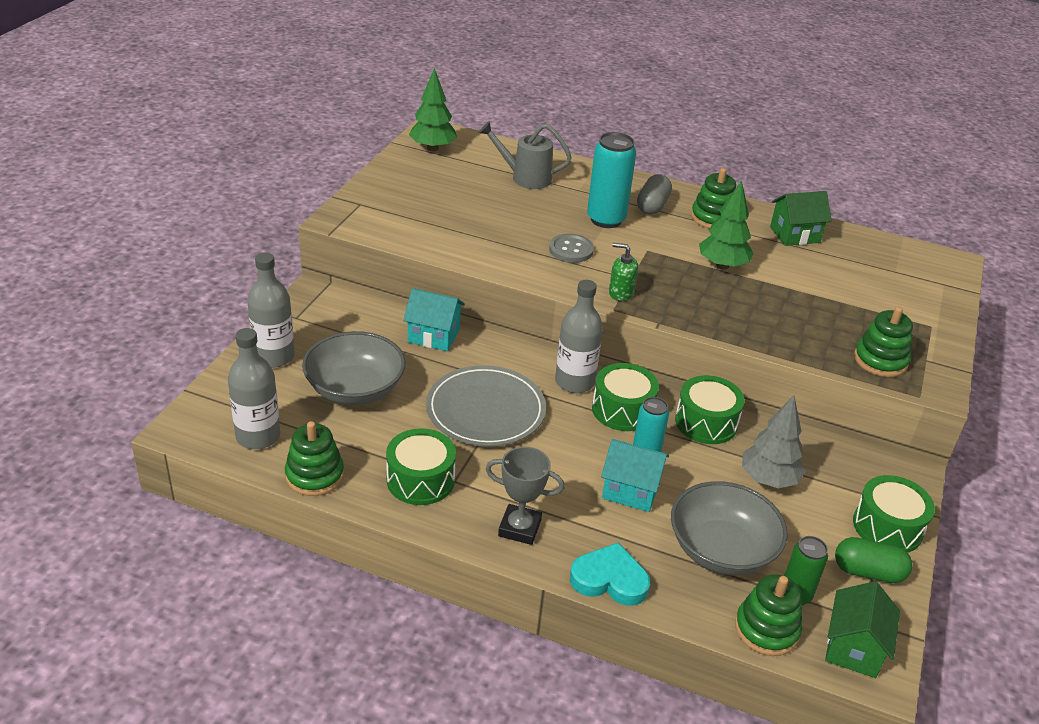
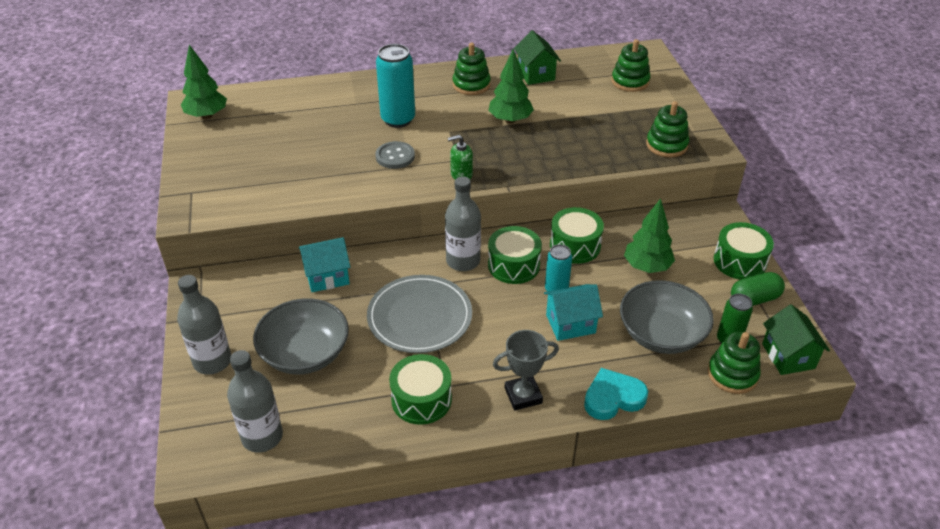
camera: 30 degrees left, 5 degrees up
(315, 475) = (338, 442): green stacking toy -> green stacking toy (630, 81)
(525, 178) = (306, 110): grey watering can -> none
(652, 206) = (421, 93): grey capsule -> none
(768, 479) = (647, 267): grey tree -> green tree
(794, 235) = (536, 74): green house -> green house turned 60 degrees counterclockwise

